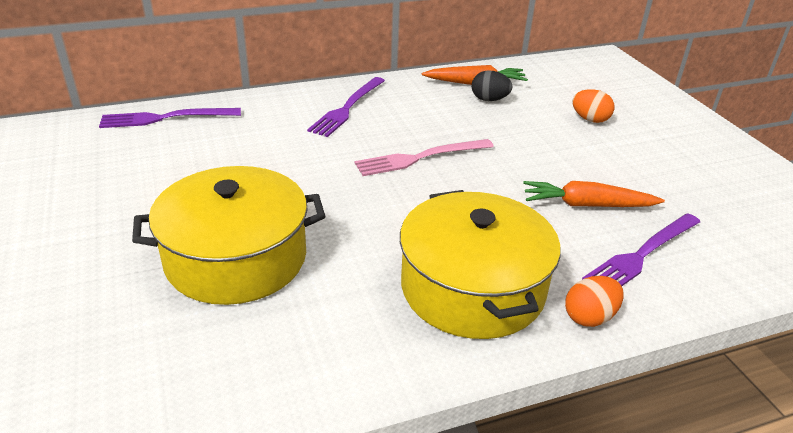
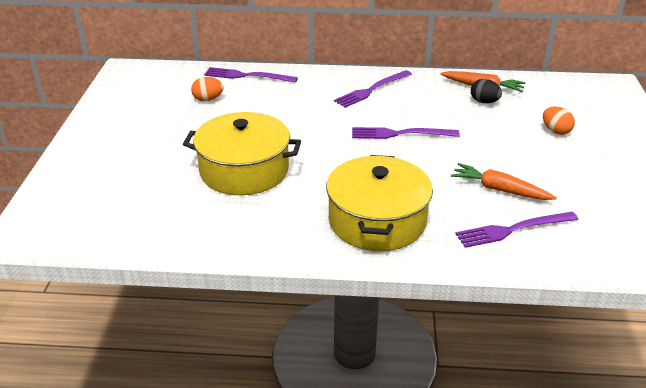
camera: 25 degrees right, 0 degrees up
(420, 158) = (400, 134): pink fork -> purple fork
(589, 317) = (442, 256): orange egg -> orange egg (208, 99)

